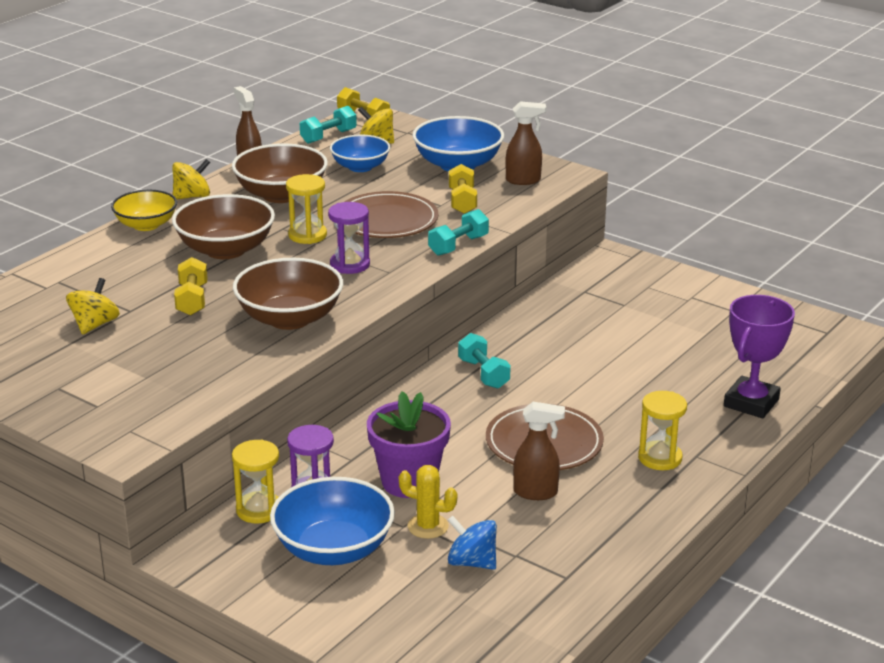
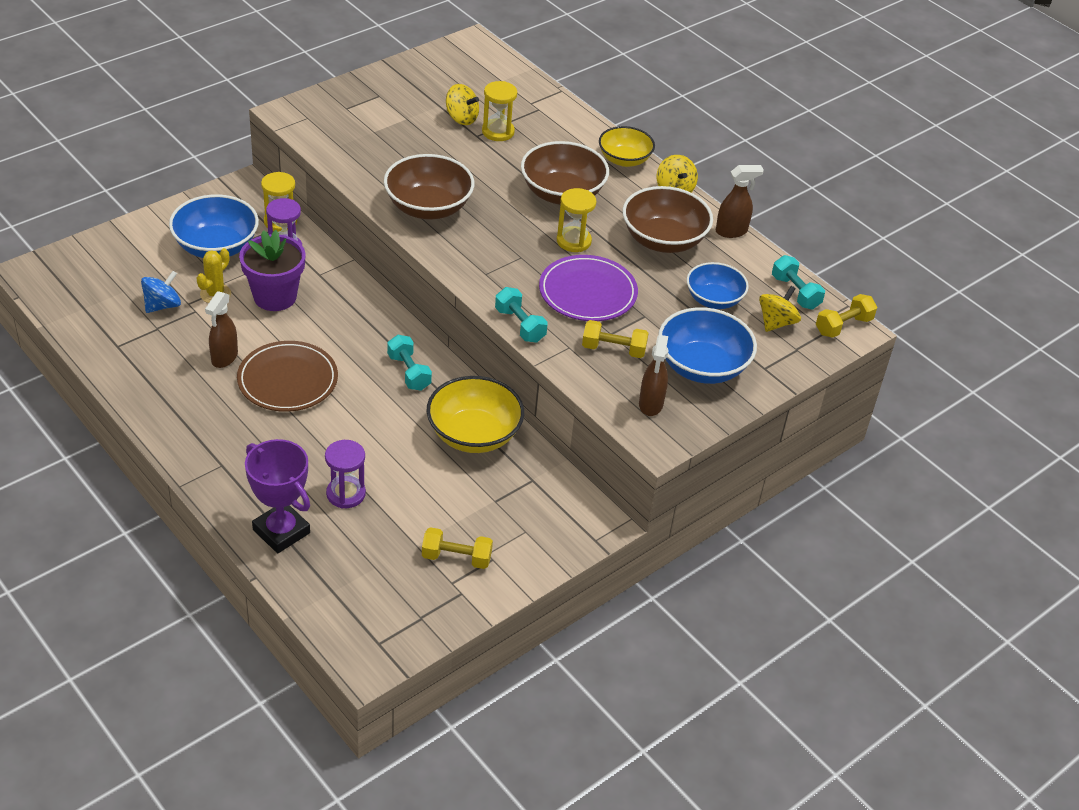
camera: 100 degrees right, 15 degrees up
(192, 300) = (480, 165): yellow dumbbell -> yellow dumbbell (456, 558)
(350, 265) = (508, 254): purple hourglass -> purple hourglass (346, 494)
(387, 220) = (587, 292): brown plate -> purple plate
(483, 374) = (409, 372): turquoise dumbbell -> turquoise dumbbell turned 75 degrees clockwise
(548, 326) = (474, 434): none -> yellow bowl
(660, 458) = (230, 441): yellow hourglass -> yellow hourglass (498, 132)

